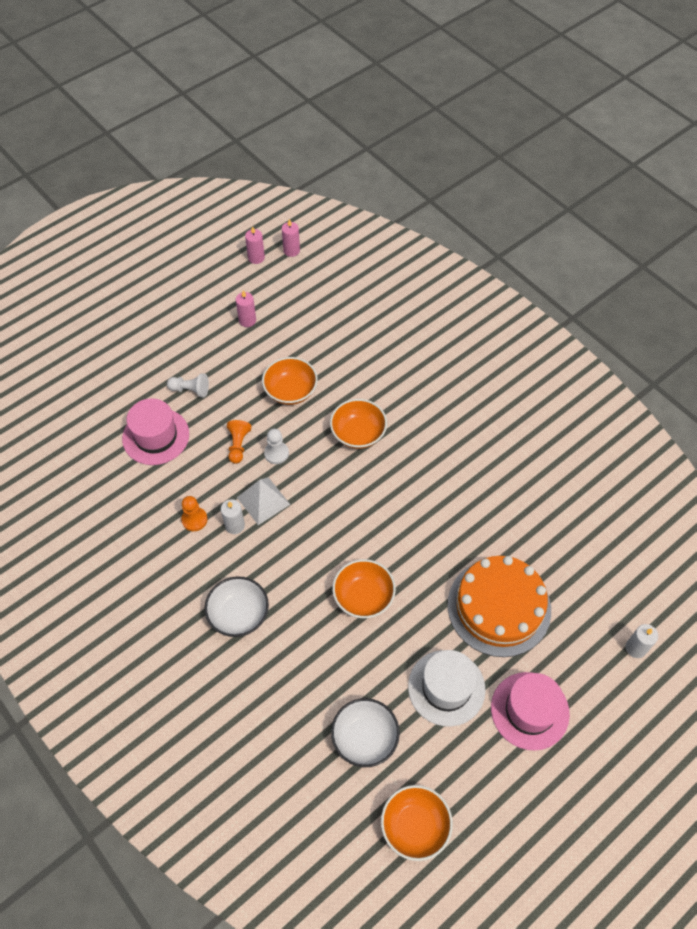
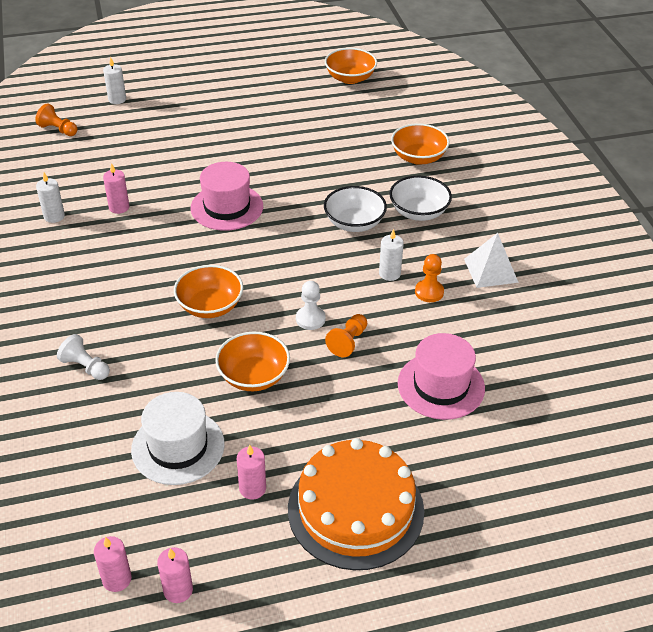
camera: 155 degrees left, 15 degrees down
(190, 390) = (376, 423): white pawn -> white pawn (85, 367)
(263, 500) = (349, 283): white pyramid -> white pyramid (490, 270)
(363, 596) = (301, 188): orange bowl -> orange bowl (418, 157)
(364, 738) = (356, 120): white bowl -> white bowl (354, 223)
(446, 687) = (276, 124): white hat -> white hat (178, 447)
(499, 607) = (194, 148): orange cake -> orange cake (355, 509)
(504, 499) = (119, 207): none -> pink candle
(529, 710) = (226, 97): pink hat -> pink hat (227, 207)
(547, 465) = (54, 216): none -> white candle
(646, 572) = (58, 130): none -> orange pawn

